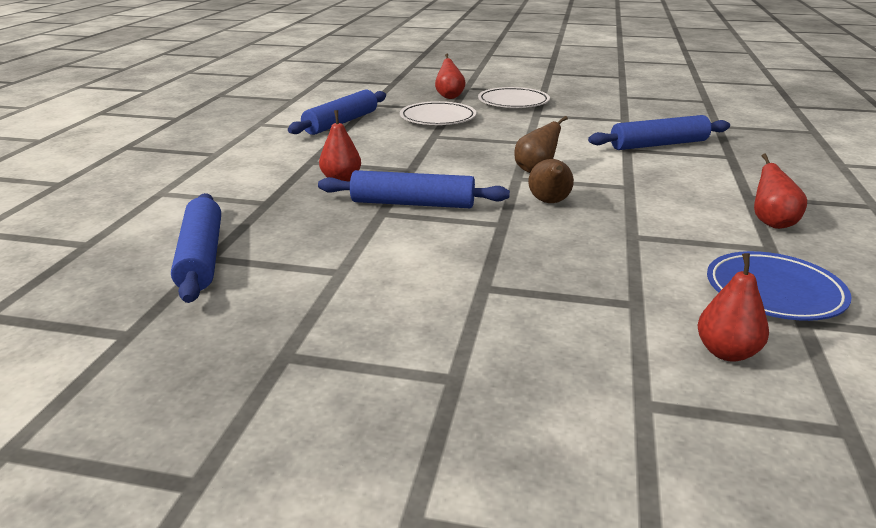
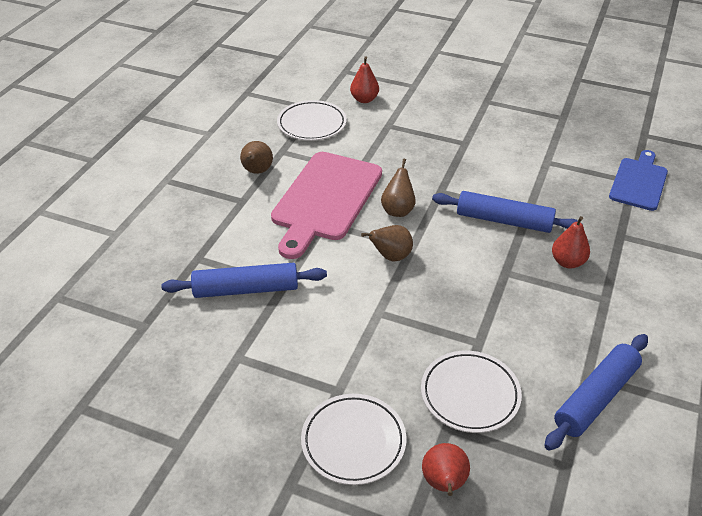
camera: 170 degrees left, 15 degrees up
(201, 257) = (639, 182): blue rolling pin -> blue cutting board
(648, 204) = (325, 200): none -> pink cutting board
(772, 223) = (257, 171): red pear -> brown pear
(774, 292) = (312, 124): blue plate -> white plate

